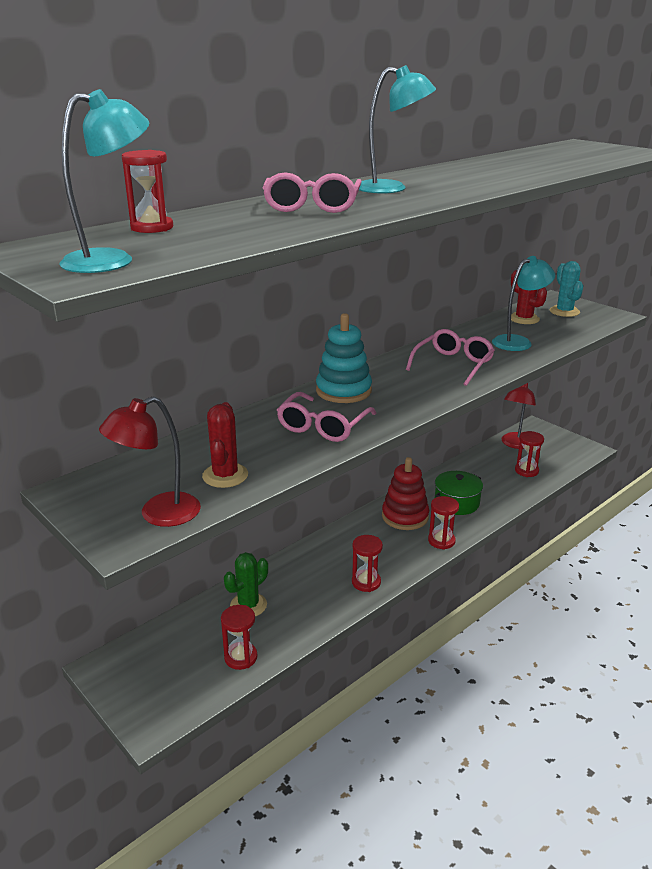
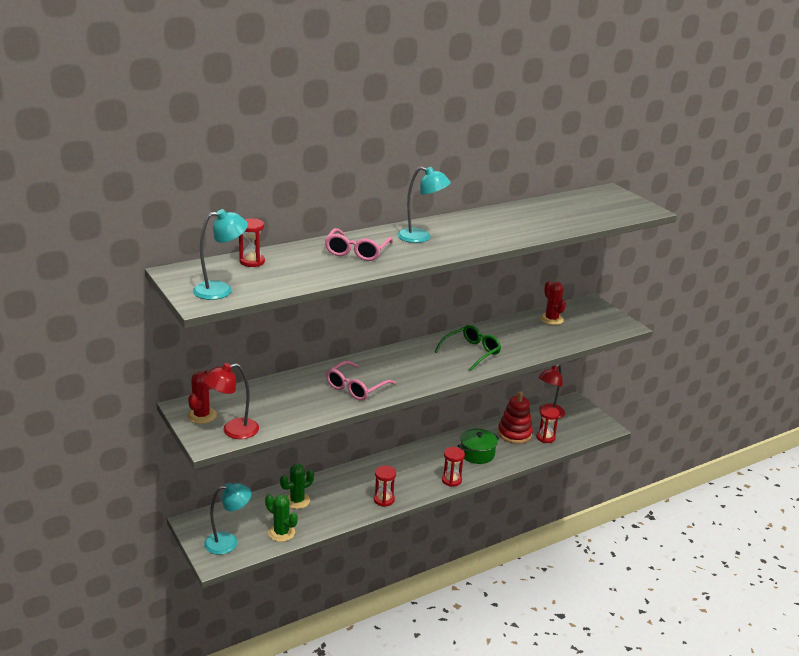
camera: 10 degrees right, 0 degrees up
(225, 475) = (280, 412): red cactus -> red cactus (202, 415)
(241, 657) = (281, 533): red hourglass -> green cactus
(343, 391) = (382, 362): turquoise stacking toy -> none
(405, 516) = (433, 457): red stacking toy -> red stacking toy (514, 433)
(453, 364) = (471, 352): pink glasses -> green glasses
(518, 342) = (532, 340): turquoise lamp -> turquoise lamp (228, 542)
(564, 311) = (588, 317): turquoise cactus -> none

